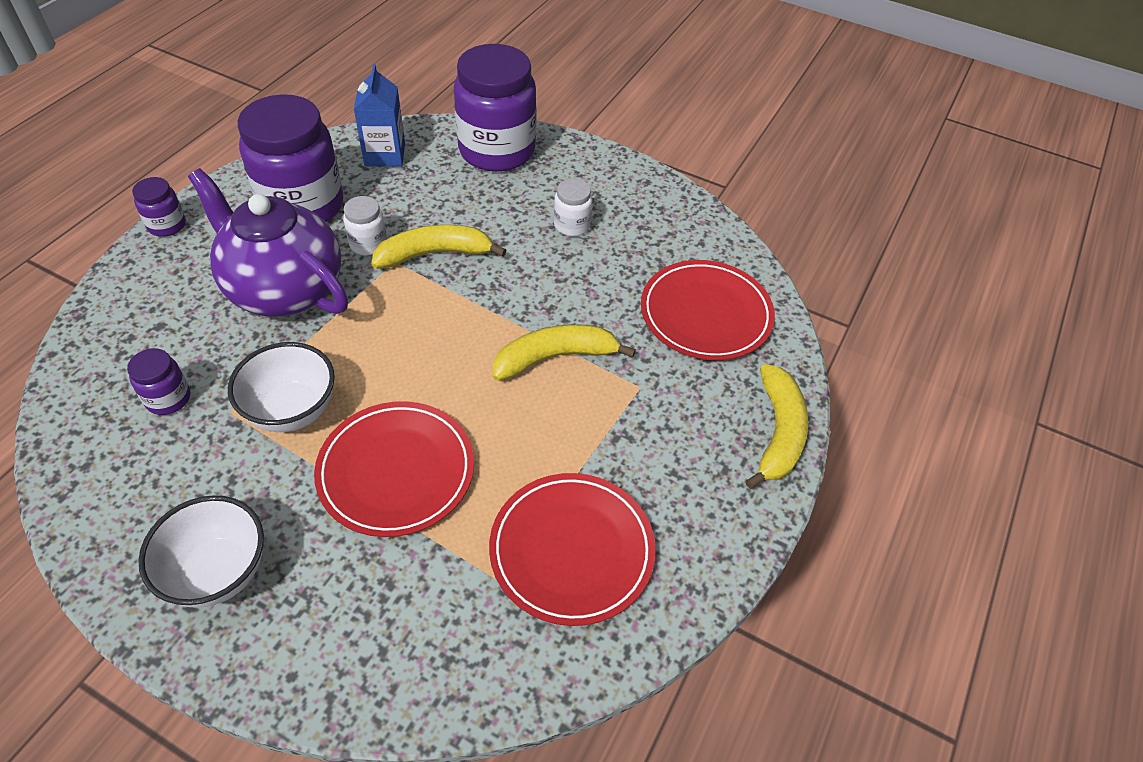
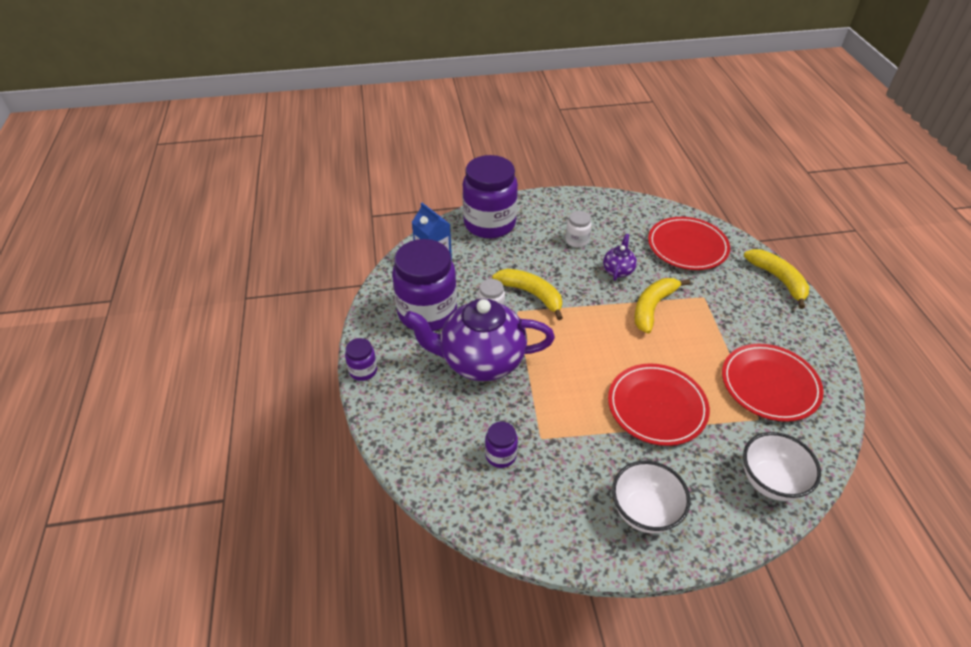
camera: 35 degrees left, 5 degrees down
(292, 410) = (571, 415): white bowl -> white bowl (770, 481)
(435, 254) = (531, 294): yellow banana -> yellow banana turned 90 degrees clockwise
(573, 288) = (618, 270): none -> purple teapot

